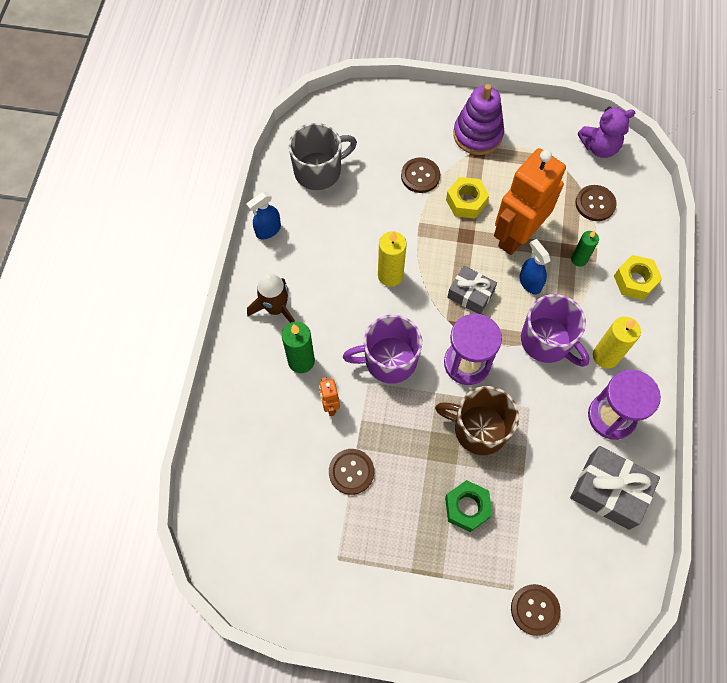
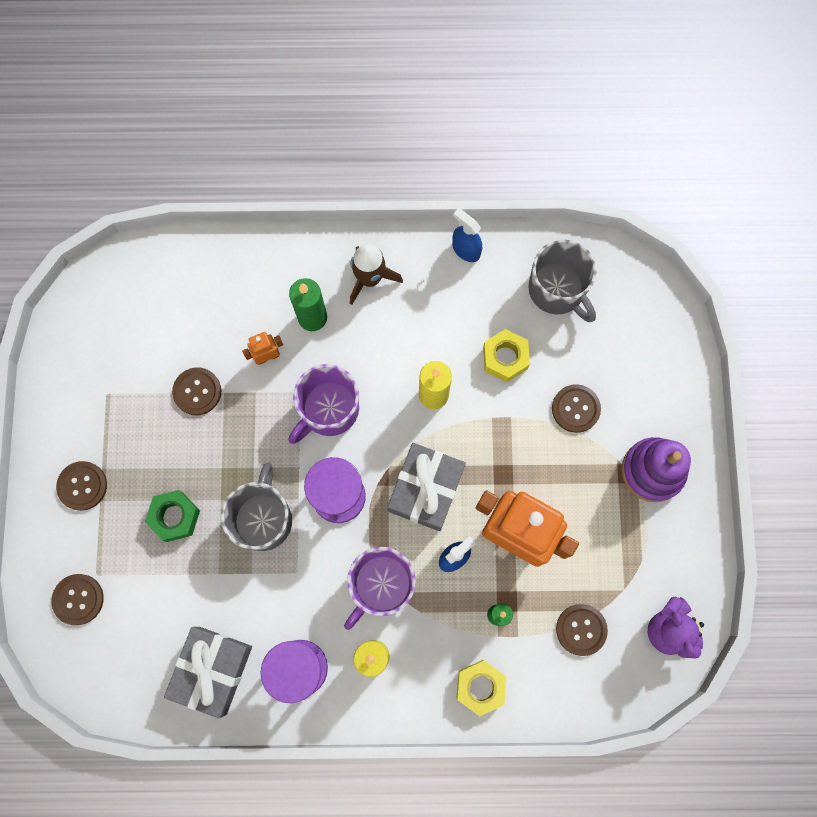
camera: 80 degrees right, 10 degrees up
(389, 360) = (328, 410): purple mug -> purple mug turned 120 degrees counterclockwise
(425, 593) = (82, 486): none -> brown button
(466, 202) = (550, 469): yellow nut -> yellow nut (505, 358)
(470, 294) = (426, 489): grey gift -> grey gift, size x1.55
(478, 429) = (263, 519): brown mug -> grey mug

